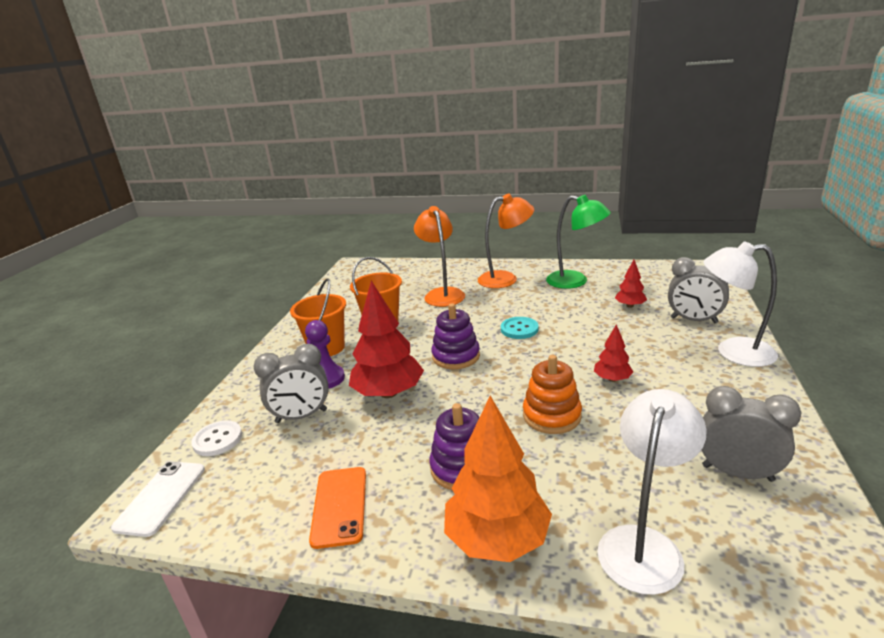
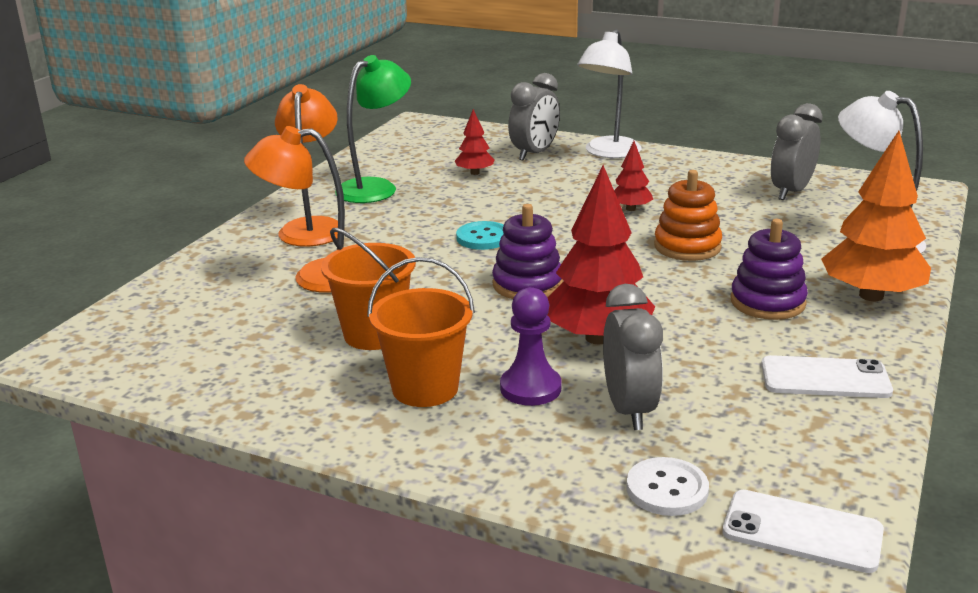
camera: 80 degrees left, 0 degrees up
(340, 506) = (825, 378): orange phone -> white phone

